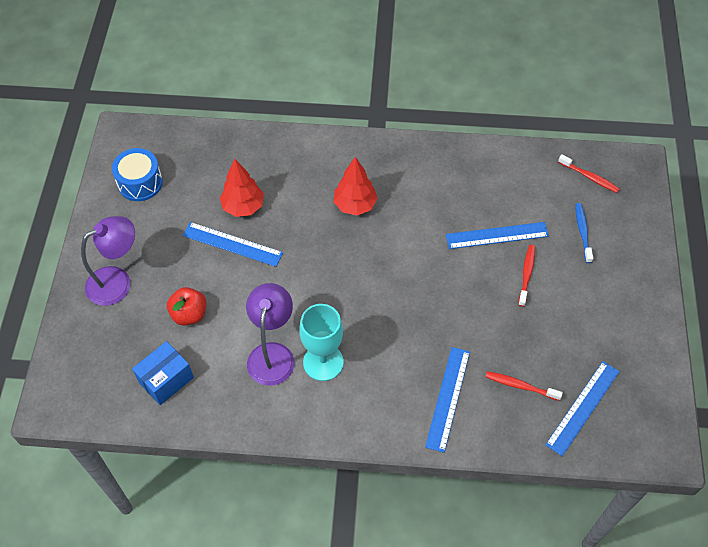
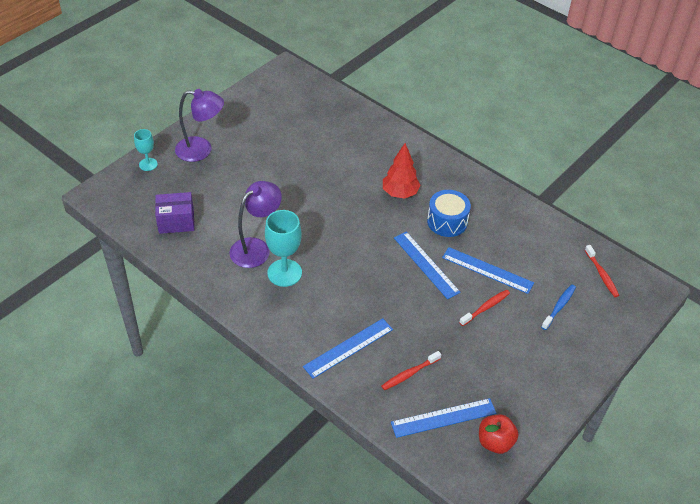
camera: 35 degrees right, 10 degrees down
(75, 334) = (148, 164): none -> turquoise goblet
(140, 183) = (269, 103): blue drum -> blue drum (447, 221)
(166, 380) = (176, 222): blue box -> purple box
(189, 314) = (226, 194): red apple -> red apple (495, 442)
(232, 244) = (293, 170): blue ruler -> blue ruler (426, 265)
(243, 207) = (322, 152): red tree -> none
(520, 386) = (409, 374): red toothbrush -> red toothbrush turned 90 degrees counterclockwise

